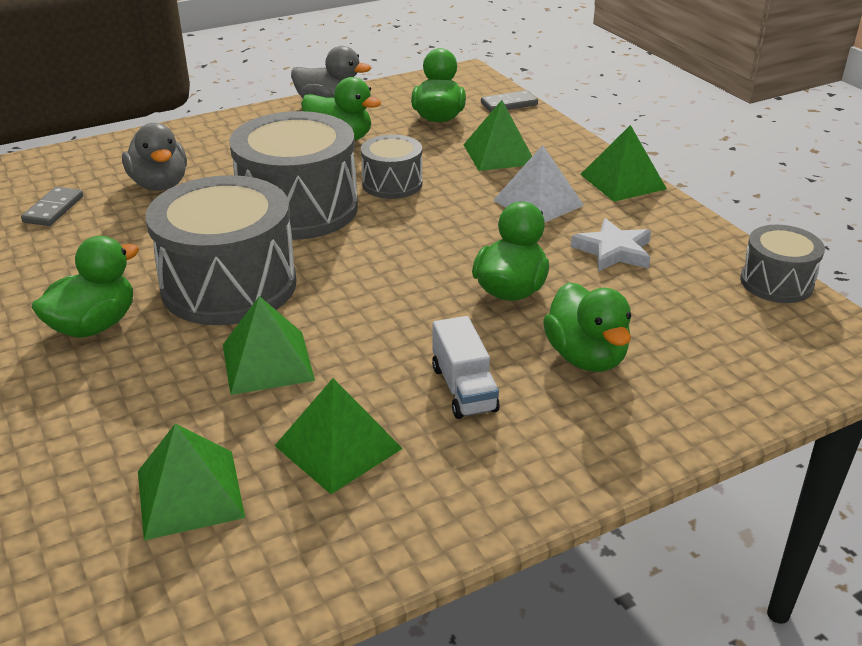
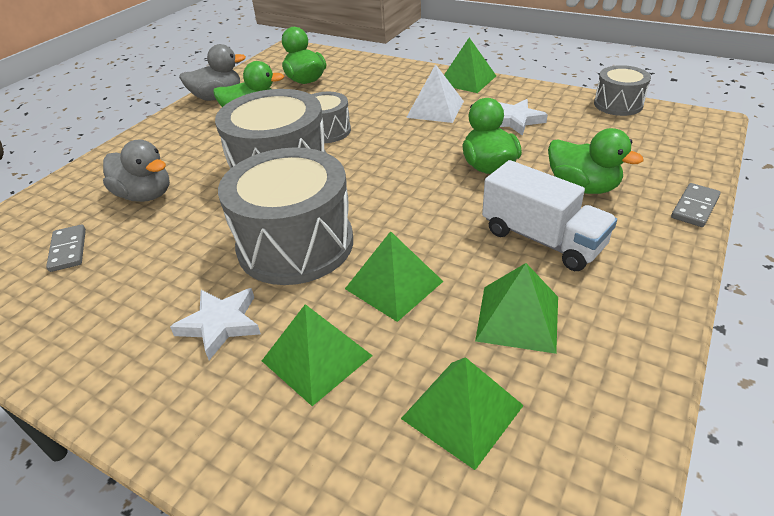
camera: 30 degrees left, 5 degrees up
(94, 326) = (220, 324): green duck -> white star
(464, 388) = (542, 239): white truck -> white truck, size x1.50
(499, 154) = (373, 89): green pyramid -> green pyramid (316, 358)
(509, 104) = (341, 58): grey domino -> grey domino (694, 207)

